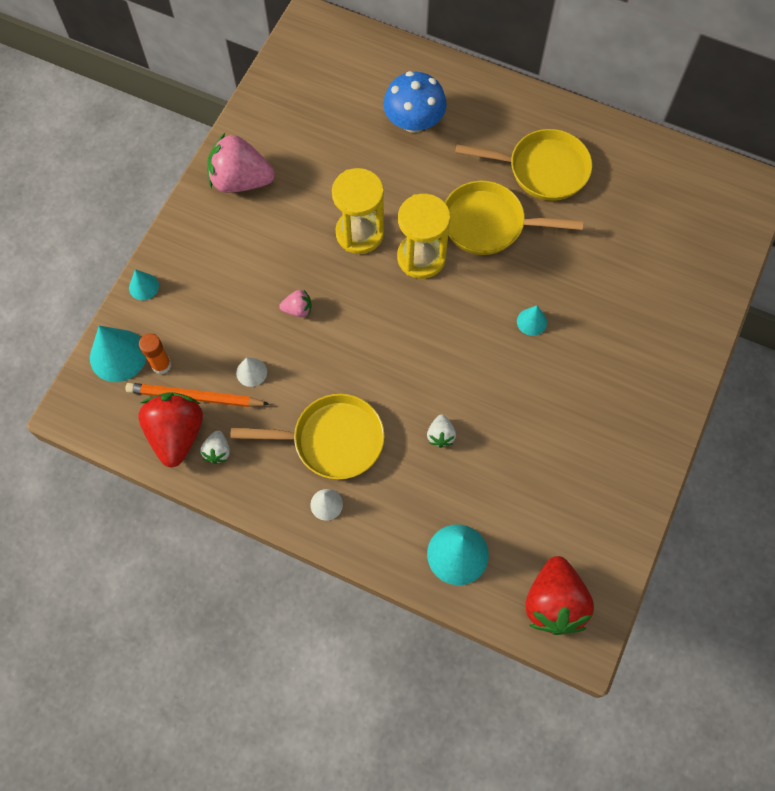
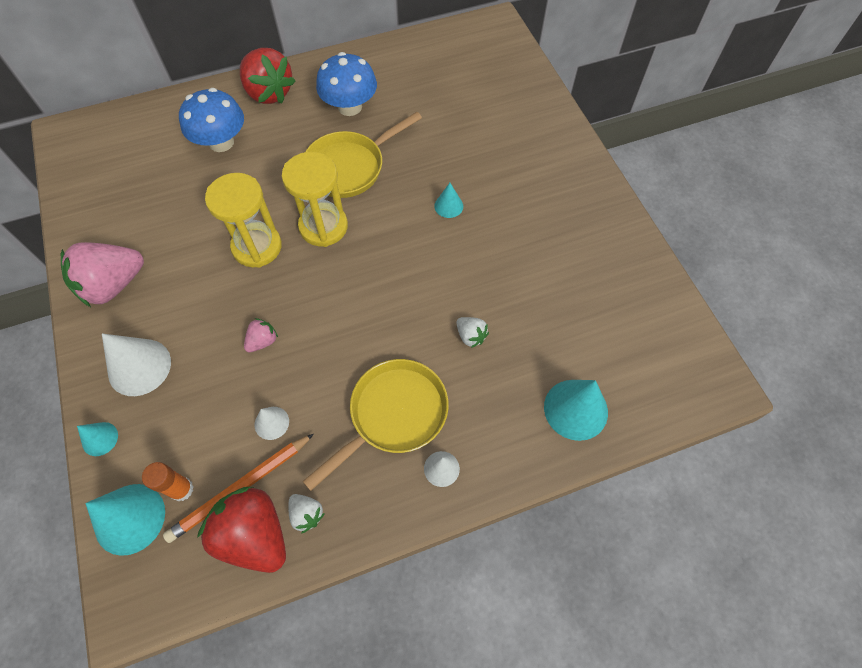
camera: 45 degrees left, 5 degrees down
(206, 257) = (139, 367): none -> white cone
(542, 169) = (350, 107): yellow pan -> blue mushroom
(554, 603) = (673, 378): red strawberry -> red strawberry (269, 93)

